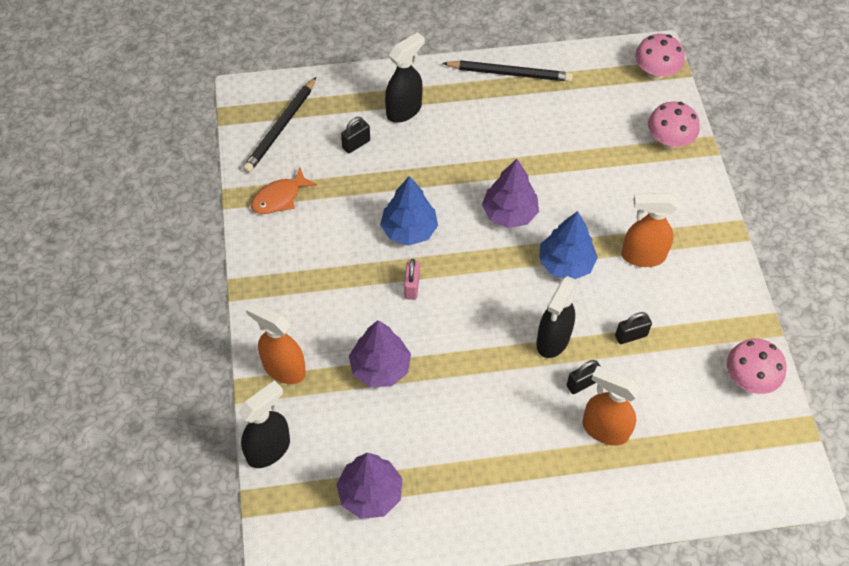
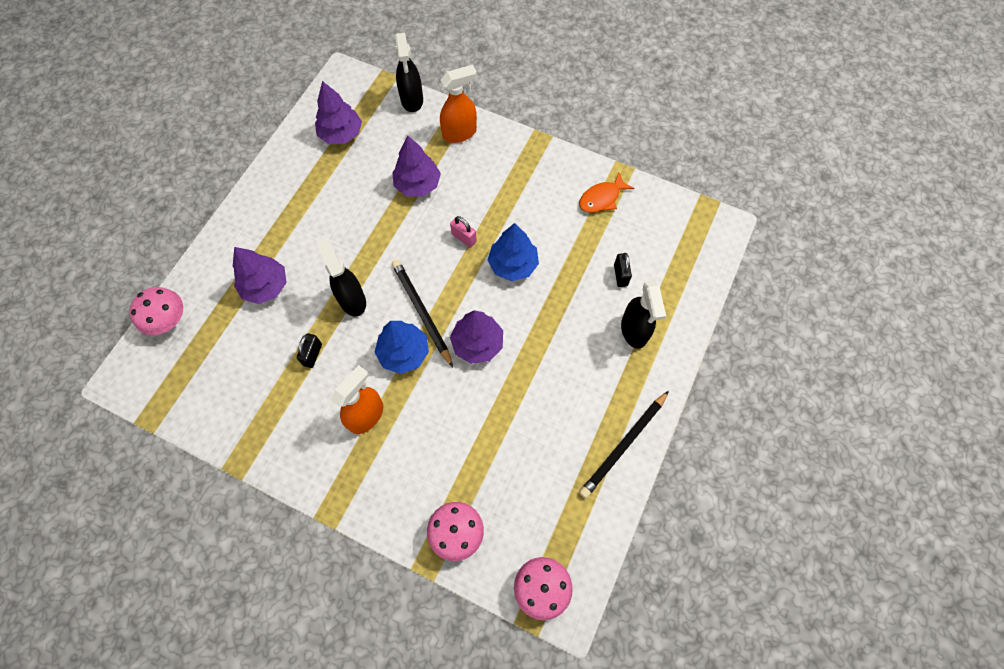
camera: 125 degrees right, 10 degrees up
(279, 198) = (601, 198): orange fish -> orange fish turned 120 degrees counterclockwise
(281, 127) = (671, 233): black pencil -> black pencil (422, 312)
(582, 383) = (306, 296): black padlock -> none
(604, 429) = (265, 286): orange spray bottle -> purple tree
(749, 378) = (214, 411): pink mushroom -> pink mushroom (168, 320)

